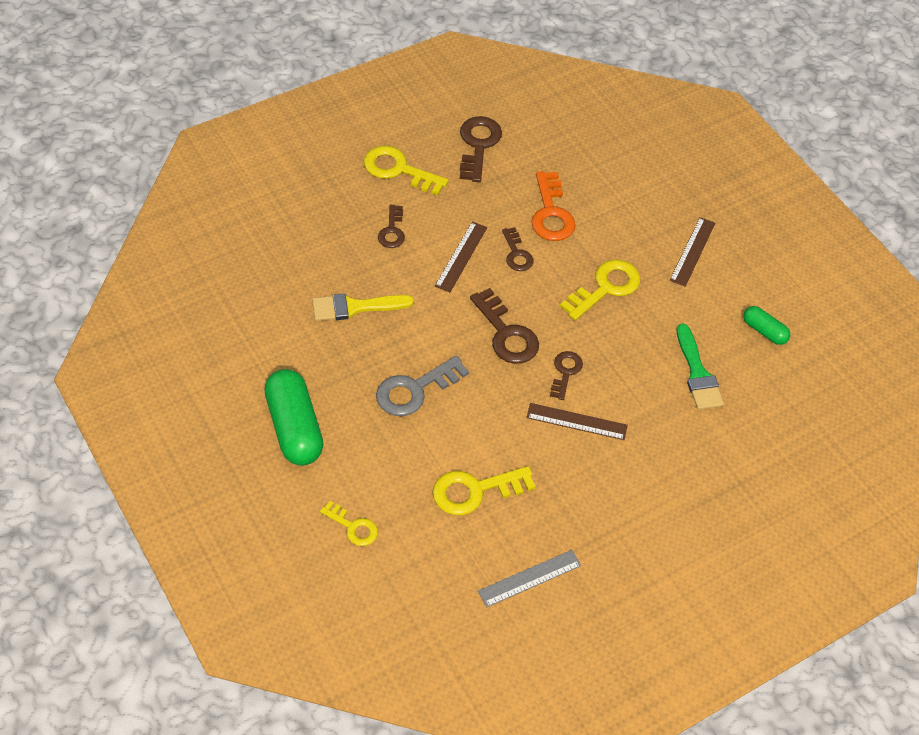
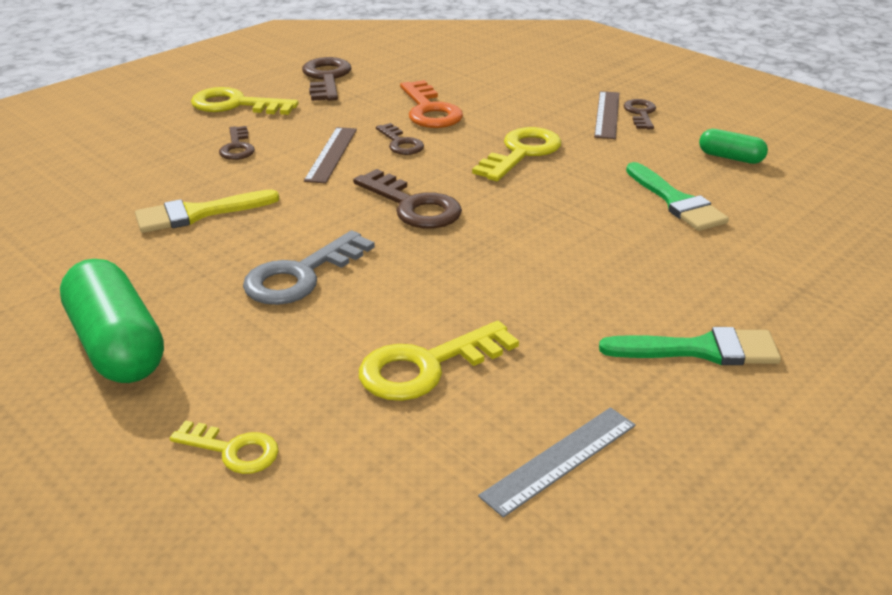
camera: 10 degrees left, 20 degrees down
(565, 372) = (506, 226): brown key -> brown key (640, 113)
(576, 422) = (544, 268): brown ruler -> none
(646, 518) = (700, 350): none -> green brush

